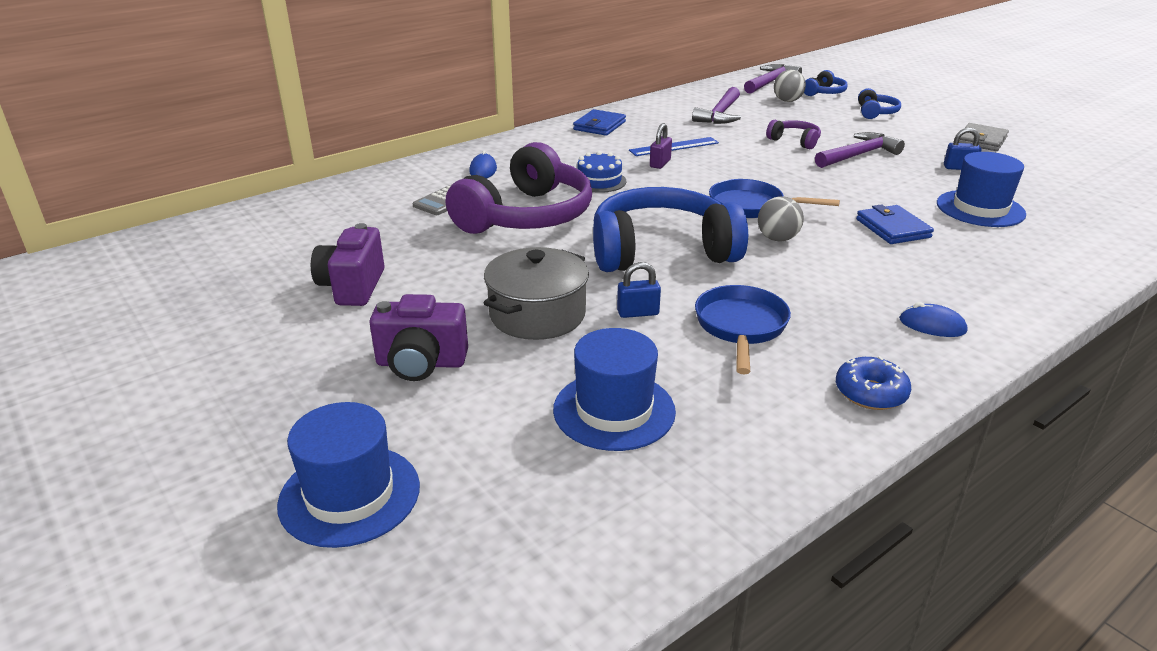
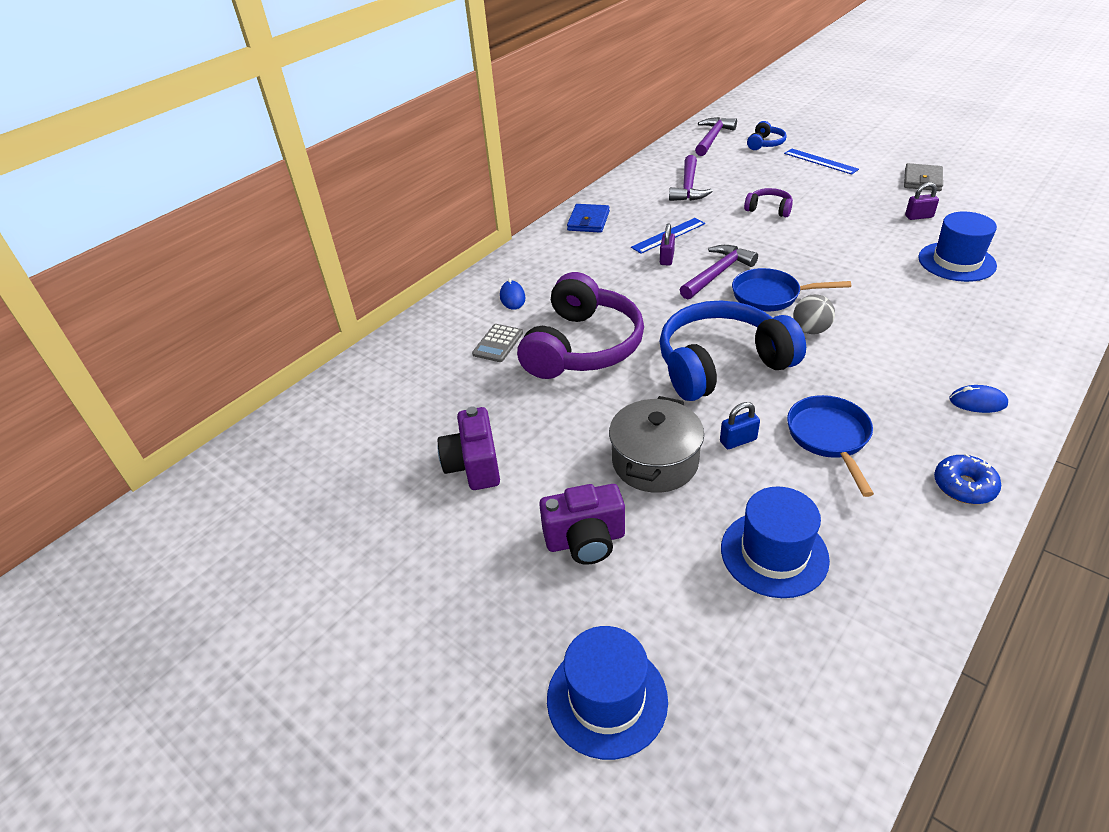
camera: 10 degrees left, 10 degrees up
(599, 181) = (624, 291): blue cake -> none
(787, 101) = (738, 160): grey ball -> none
(858, 155) = (830, 216): purple hammer -> purple hammer (717, 273)
(875, 112) = (820, 161): blue headphones -> blue ruler
(892, 228) = (898, 299): blue wallet -> none
(959, 168) = (919, 216): blue padlock -> purple padlock

